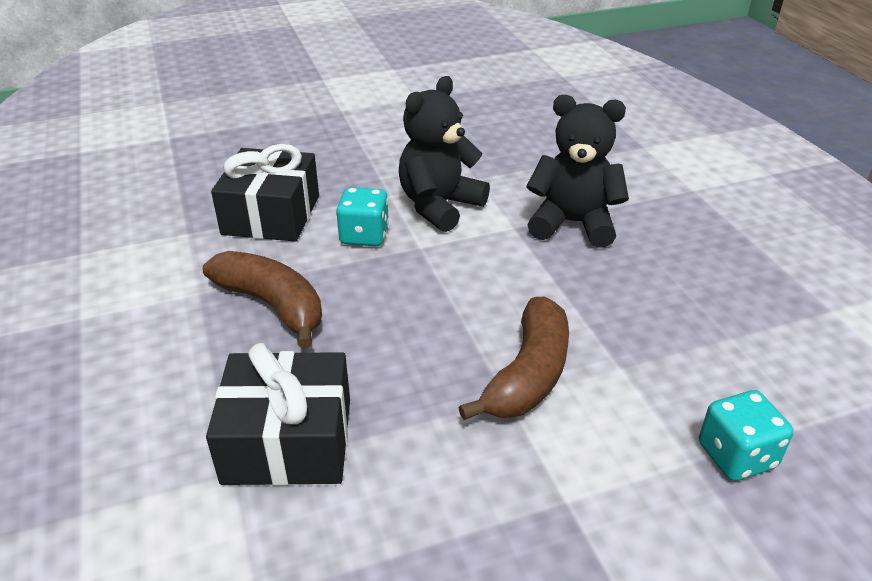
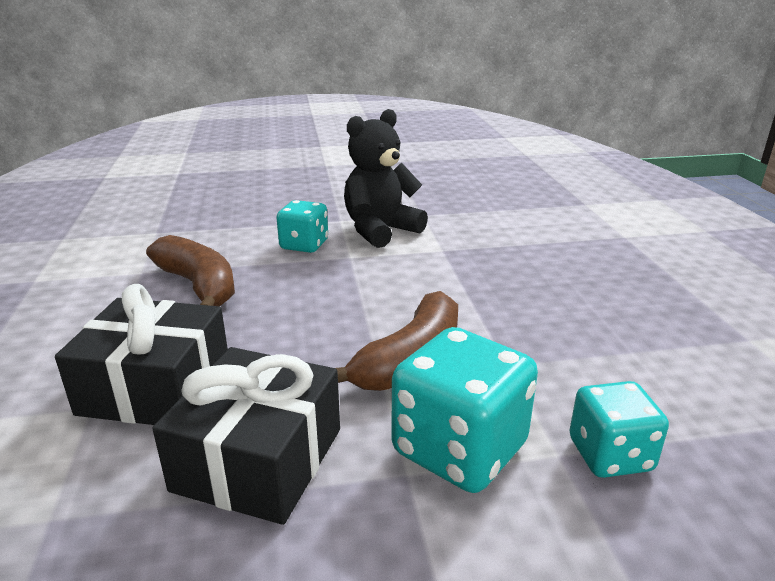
camera: 10 degrees right, 10 degrees down
(271, 215) = (232, 225): black gift -> black gift (258, 459)
(573, 224) = (499, 251): black teddy bear -> none
(604, 468) = (459, 449): none -> turquoise dice

